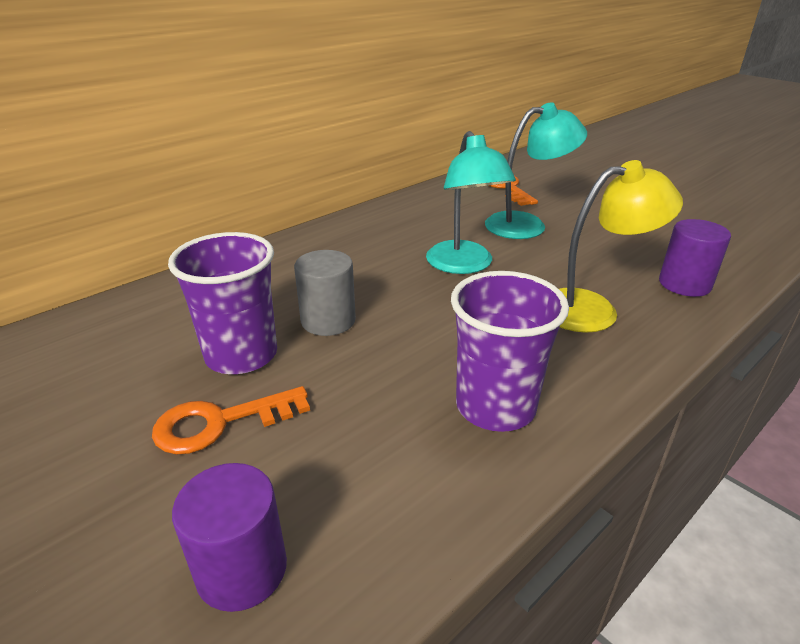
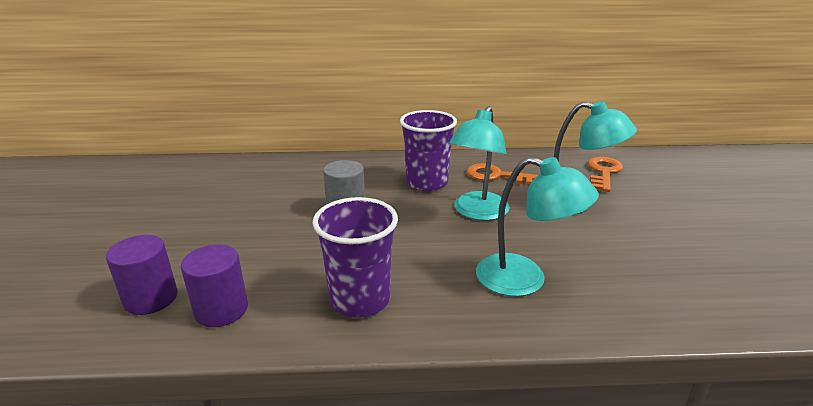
camera: 40 degrees right, 5 degrees down
(220, 423) = (229, 235): orange key -> orange key (498, 176)
(241, 355) = (281, 208): purple cup -> purple cup (426, 183)
(592, 309) = (525, 279): yellow lamp -> turquoise lamp
(684, 284) = (642, 300): purple cylinder -> purple cylinder (221, 310)

